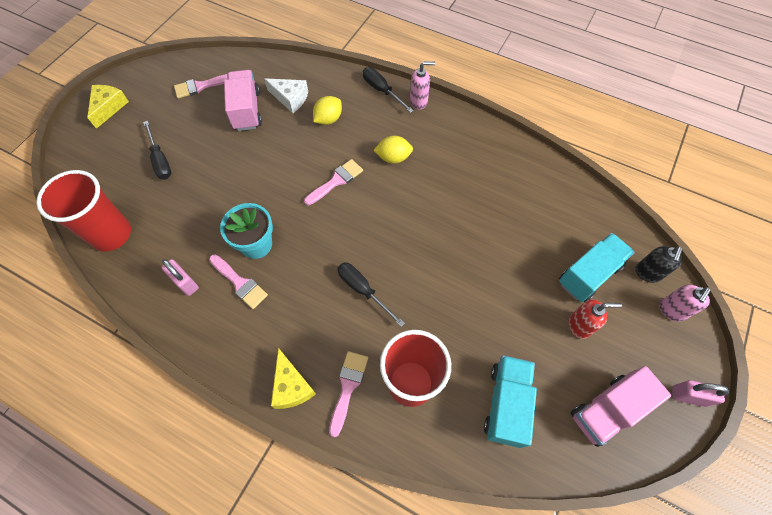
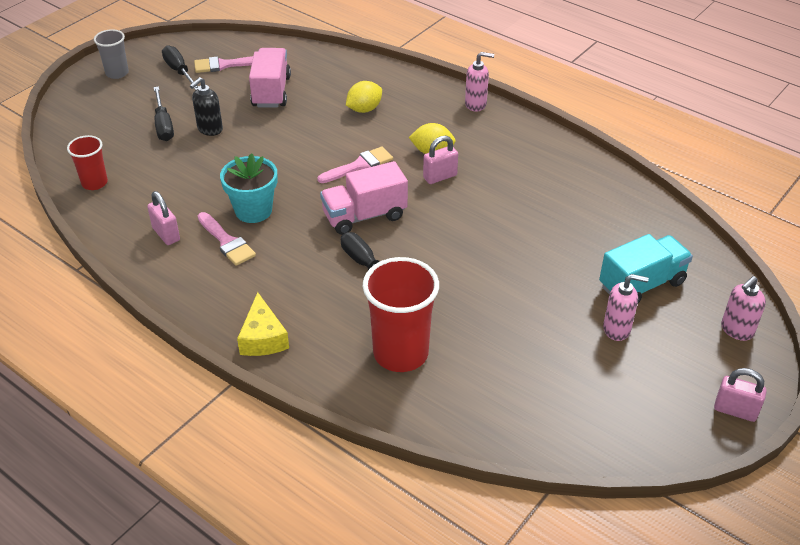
camera: 10 degrees right, 20 degrees down
(109, 107) = (117, 73): yellow cheese -> grey cup
(111, 234) = (94, 183): red cup -> red cup, size x0.56
(290, 98) = (324, 86): white cheese -> none
(348, 387) = (327, 347): pink brush -> none
(382, 90) = (434, 90): black screwdriver -> black screwdriver (179, 71)
(405, 184) = (440, 177): none -> pink padlock
(506, 404) = (508, 387): turquoise truck -> none
(579, 326) = (617, 329): red soap dispenser -> pink soap dispenser
(607, 410) = (630, 409): pink truck -> pink truck (364, 216)
(647, 273) = (716, 292): black soap dispenser -> black soap dispenser (210, 129)

